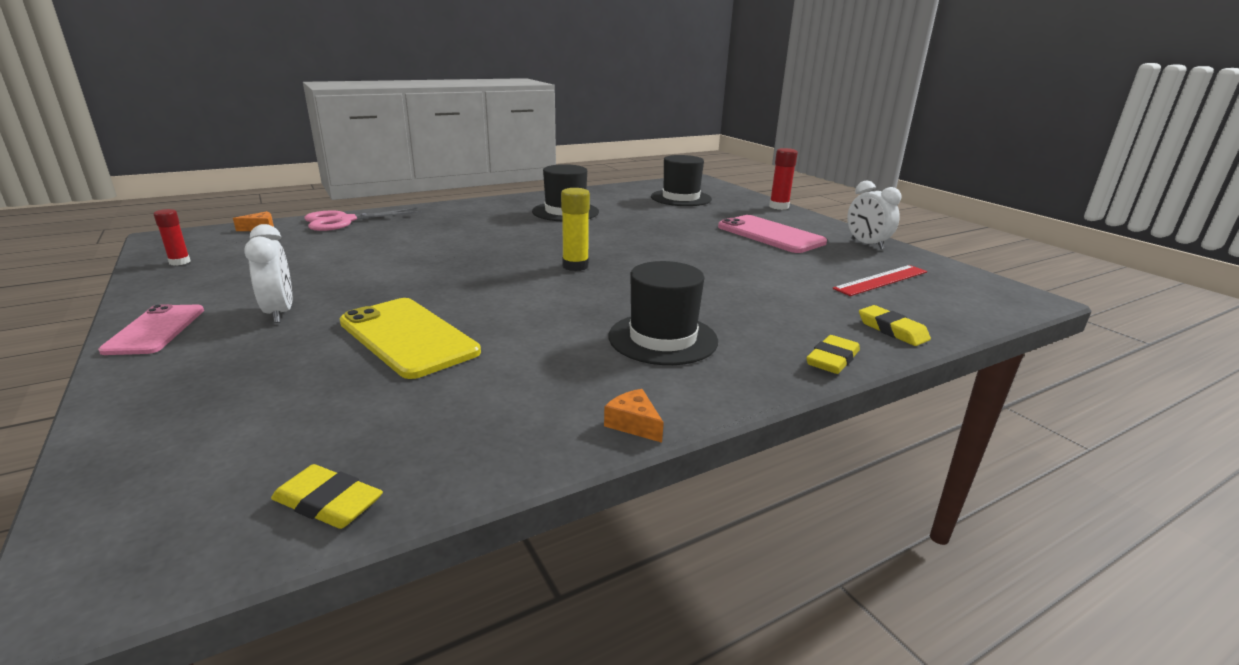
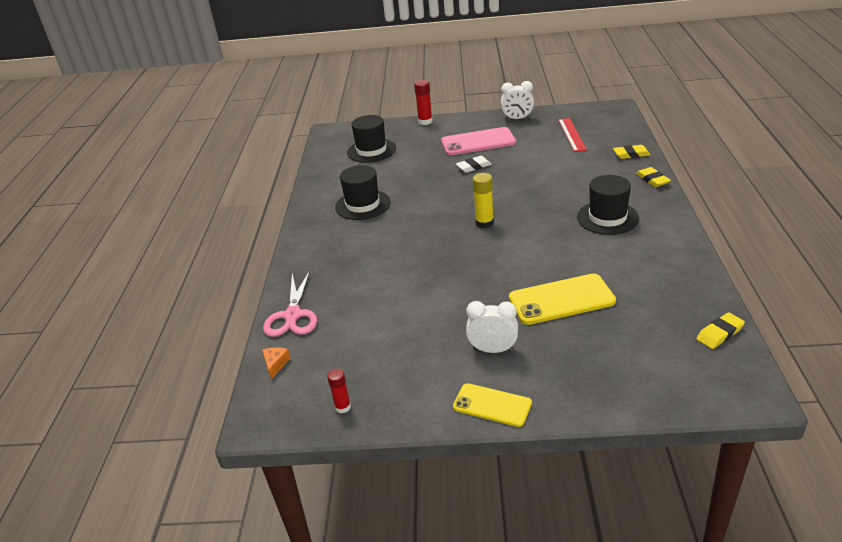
camera: 55 degrees left, 10 degrees up
(155, 330) = (492, 405): pink phone -> yellow phone
(633, 424) = (687, 245): orange cheese -> none
(706, 241) = (473, 166): none -> white eraser

